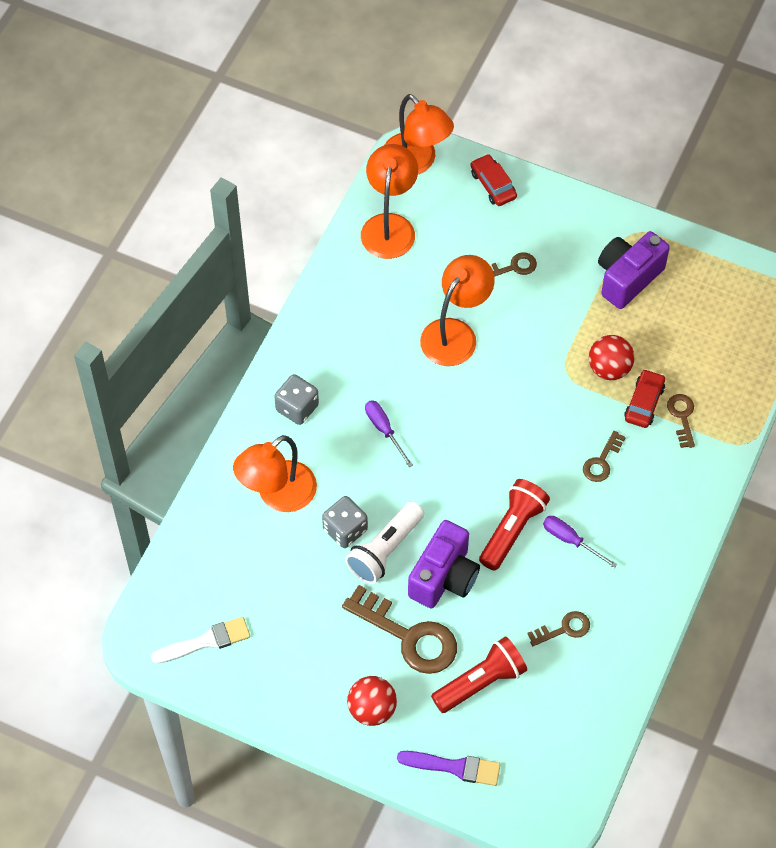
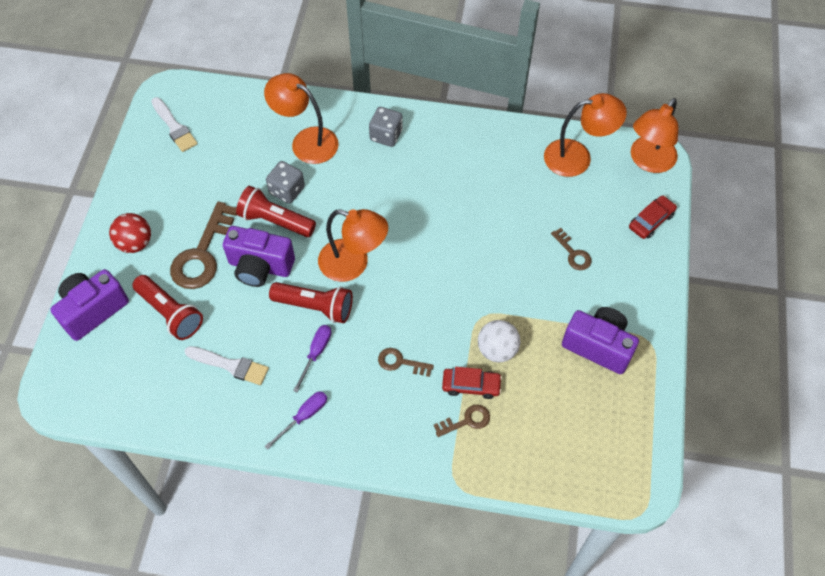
camera: 75 degrees right, 0 degrees up
(384, 430) = (383, 196): purple screwdriver -> purple screwdriver (304, 416)
(385, 550) = (275, 221): white flashlight -> red flashlight
(454, 767) = (93, 310): purple brush -> purple camera
(455, 333) = (491, 225): orange lamp -> orange lamp (353, 264)
(564, 629) = (230, 365): brown key -> white brush
(609, 368) = (497, 350): red ball -> white ball

